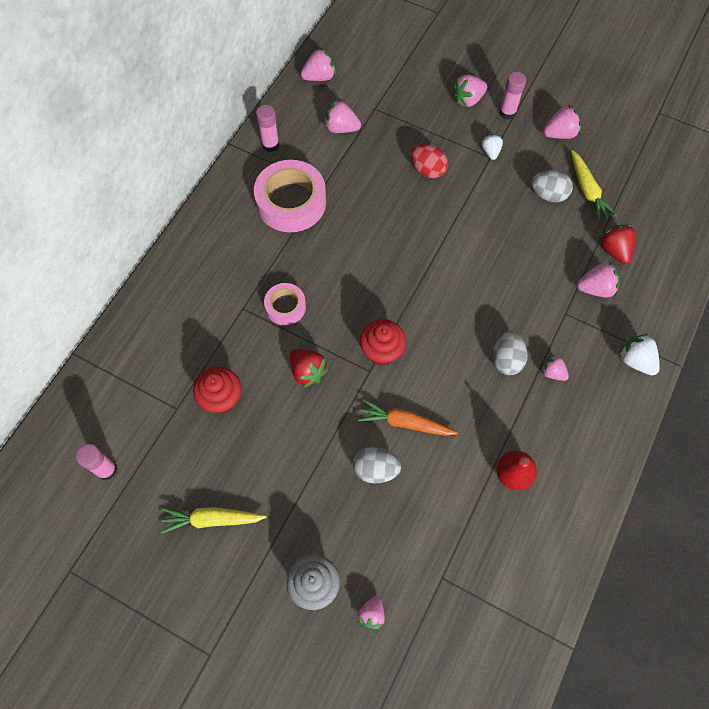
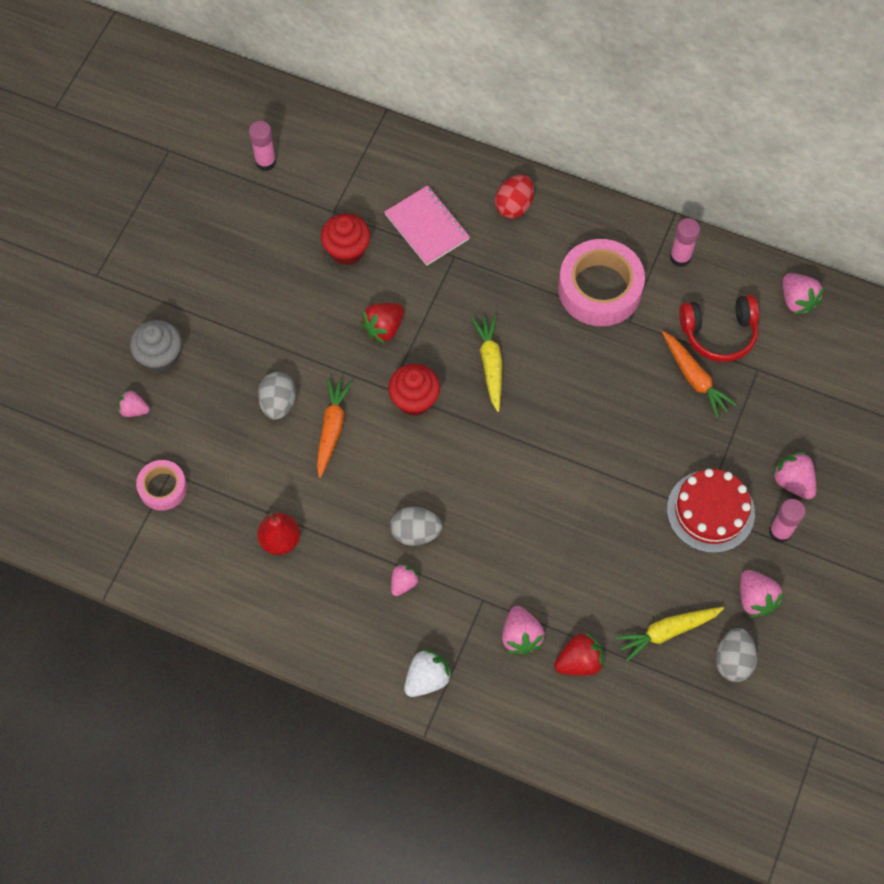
camera: 85 degrees right, 0 degrees up
(209, 328) = (427, 227): none -> pink notebook
(212, 519) = (220, 260): yellow carrot -> yellow carrot (490, 364)
(285, 307) = (460, 298): pink tape -> pink tape (163, 488)
(341, 128) = (719, 333): pink strawberry -> red headphones
(378, 148) = (694, 378): none -> orange carrot
(427, 170) = (670, 436): red egg -> red egg (514, 205)
(490, 152) = (710, 511): white strawberry -> red cake
(548, 195) = (653, 582): grey egg -> grey egg (733, 661)

